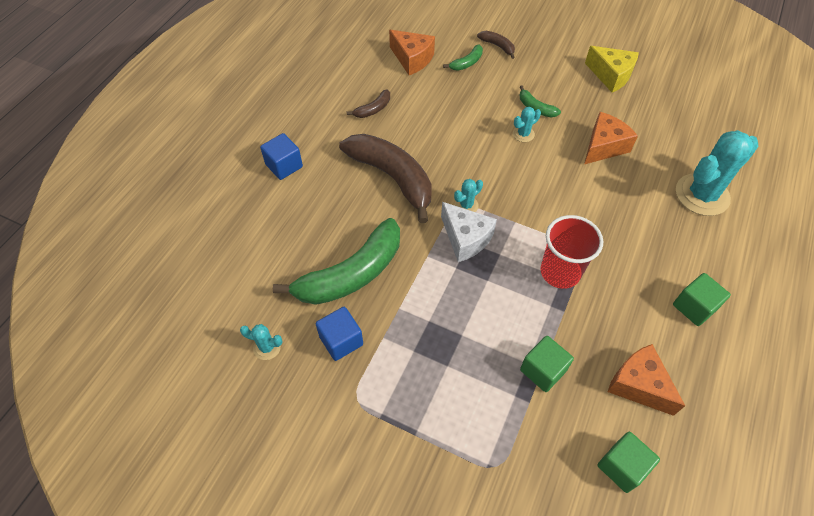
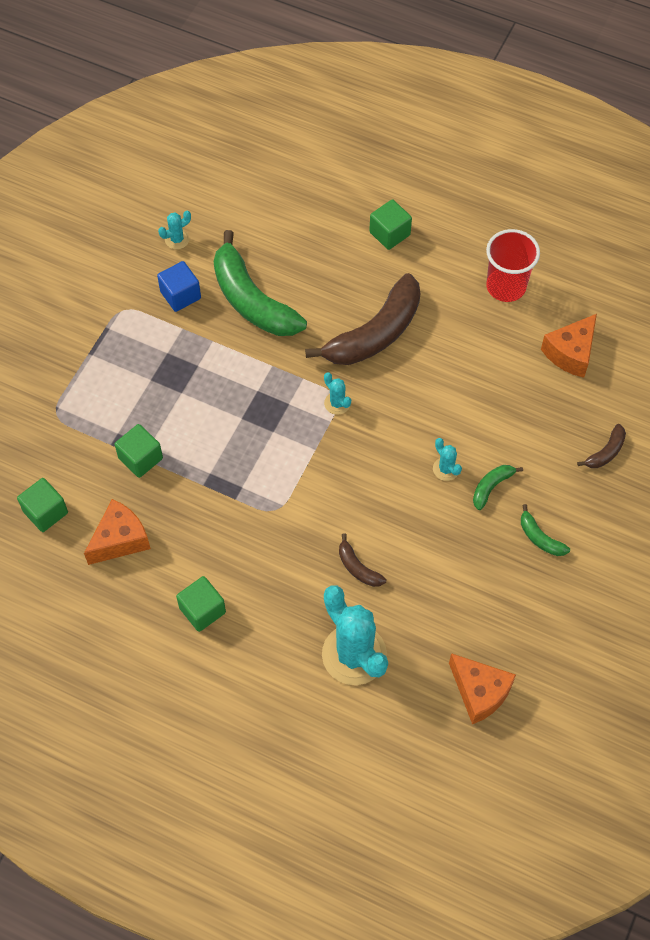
camera: 90 degrees right, 5 degrees up
(267, 347) = (177, 239): turquoise cactus -> turquoise cactus turned 45 degrees clockwise
(284, 166) = (389, 233): blue cube -> green cube
(373, 109) = (479, 313): brown banana -> brown banana (358, 568)
(465, 239) = (293, 400): white cheese -> none
(467, 63) = (569, 414): green banana -> green banana (540, 538)
(560, 272) = (249, 486): red cup -> red cup (506, 286)
(604, 146) = (429, 557): orange cheese -> orange cheese (479, 692)
(611, 76) = (558, 586): yellow cheese -> none

